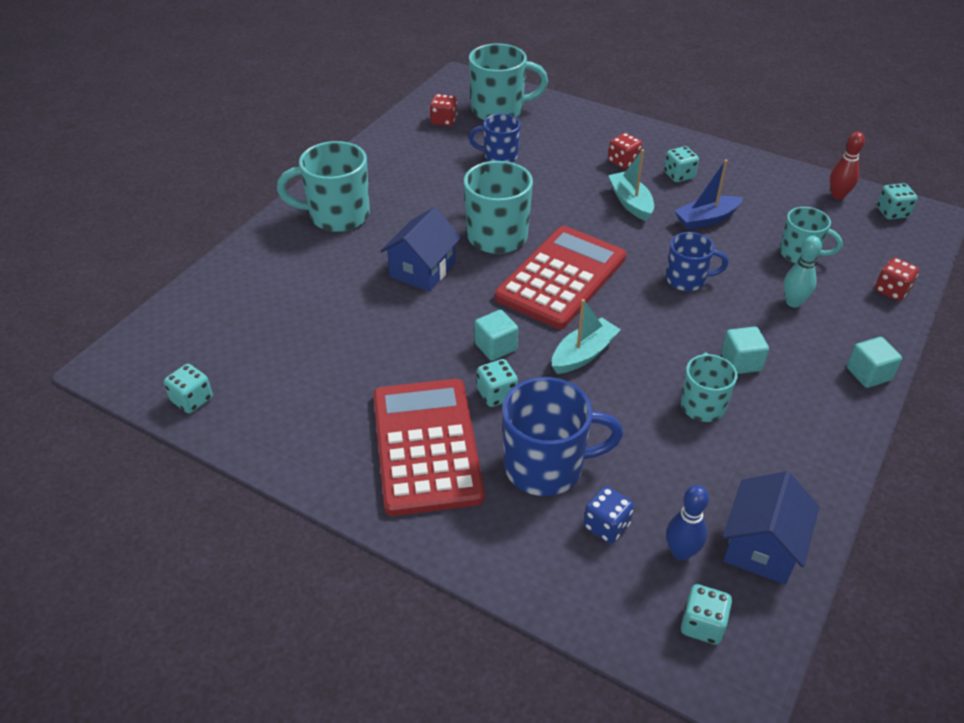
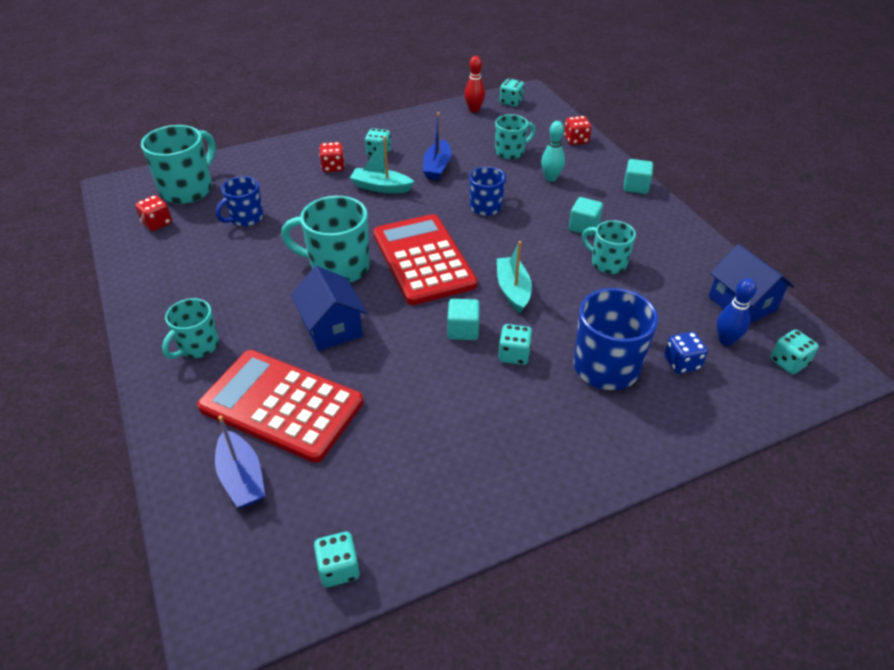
camera: 55 degrees left, 0 degrees up
(235, 308) = (242, 478): none -> blue boat
(337, 216) = (197, 346): turquoise mug -> turquoise mug, size x0.61
(426, 446) = (535, 422): red calculator -> red calculator (281, 405)

